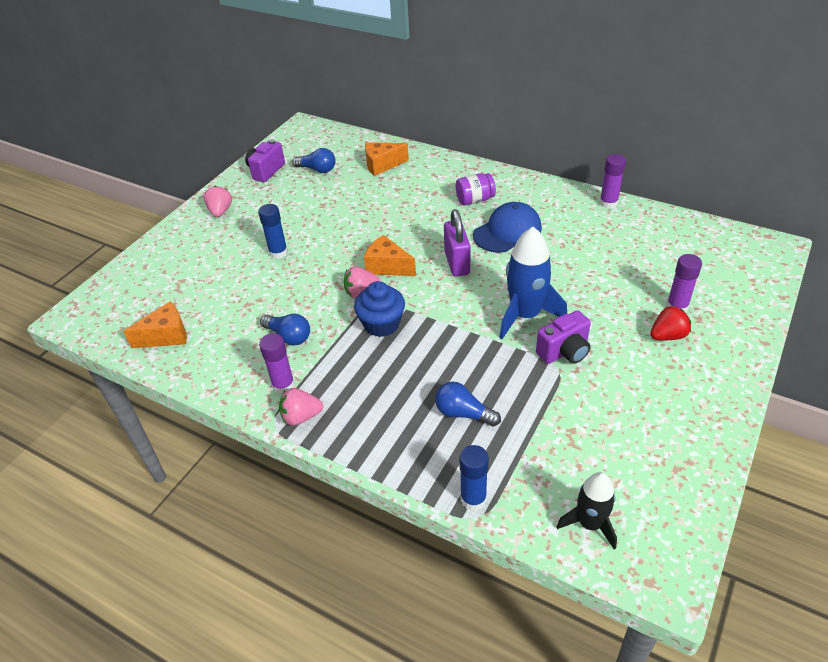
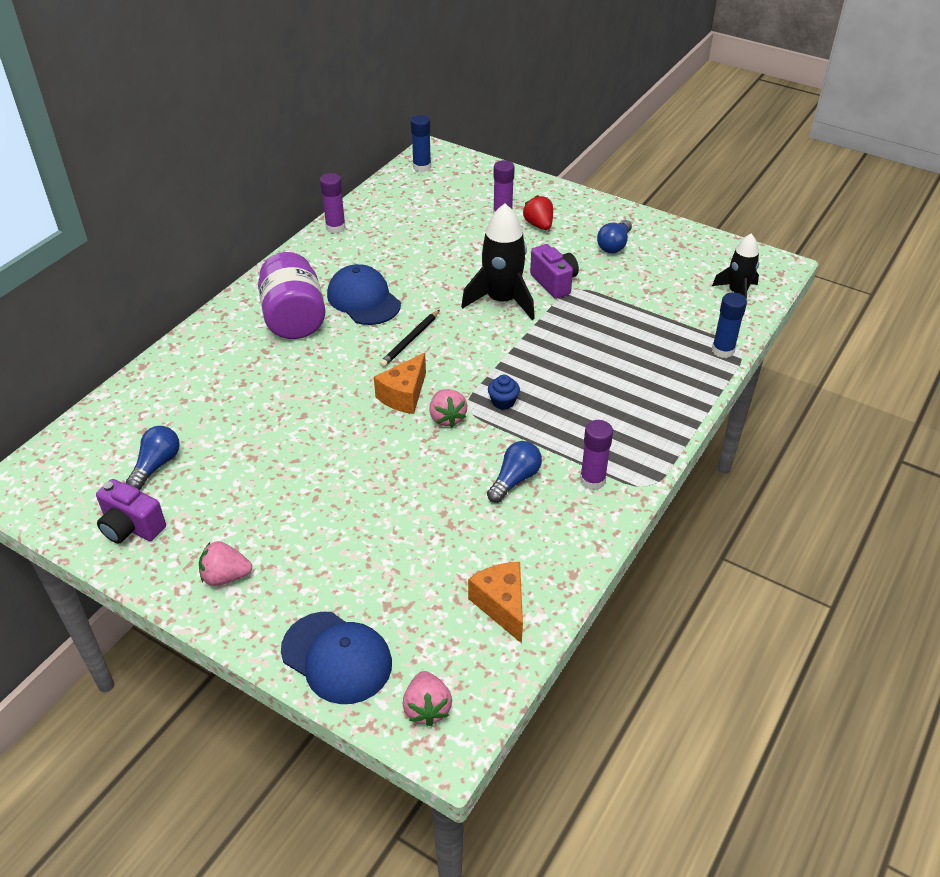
camera: 90 degrees left, 0 degrees up
(147, 264) = (337, 657): none -> blue cap
(278, 253) = (350, 499): blue glue stick -> blue glue stick (422, 167)
(301, 417) = (637, 463): pink strawberry -> pink strawberry (427, 708)
(381, 324) = (503, 402): blue cupcake -> blue cupcake, size x0.56
(382, 165) = (177, 396): orange cheese -> none
(457, 263) = (410, 340): purple padlock -> black pencil
(463, 413) = (629, 350): blue light bulb -> blue light bulb (614, 245)
(475, 200) = (294, 319): purple jar -> purple jar, size x1.75
(525, 315) = (502, 300): blue rocket -> black rocket

